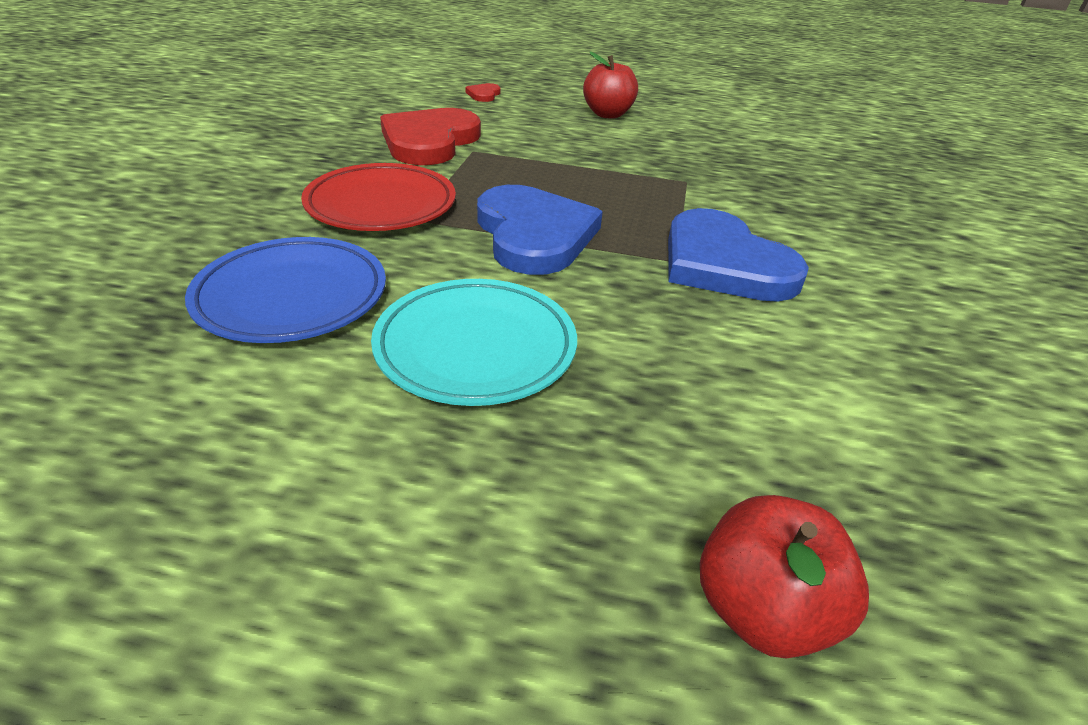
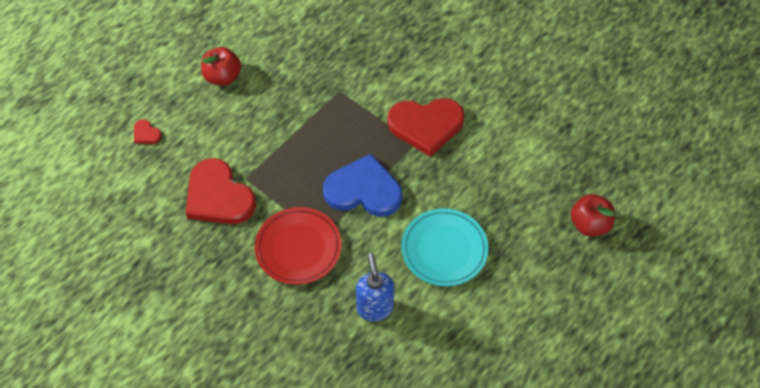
camera: 60 degrees left, 20 degrees up
(292, 297) = (375, 308): blue plate -> blue soap dispenser
(724, 263) = (426, 126): blue heart -> red heart

